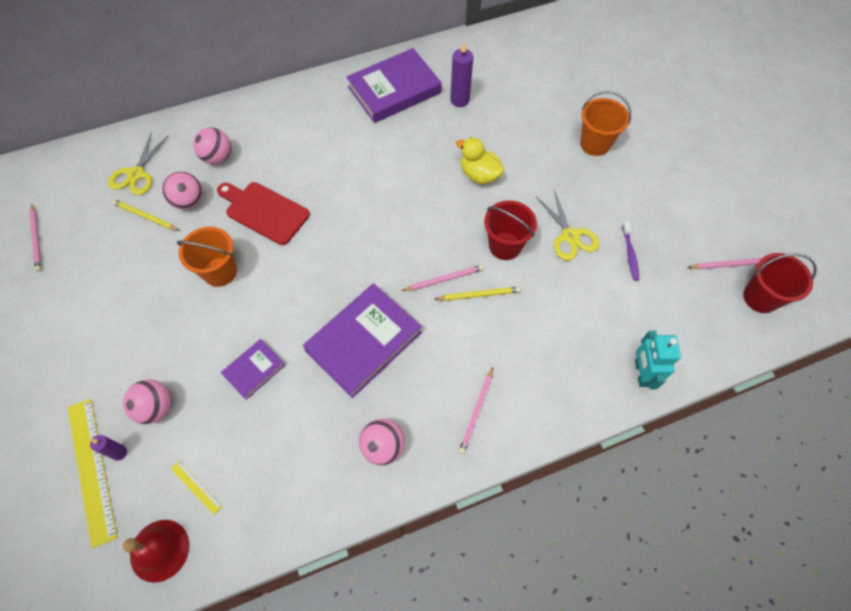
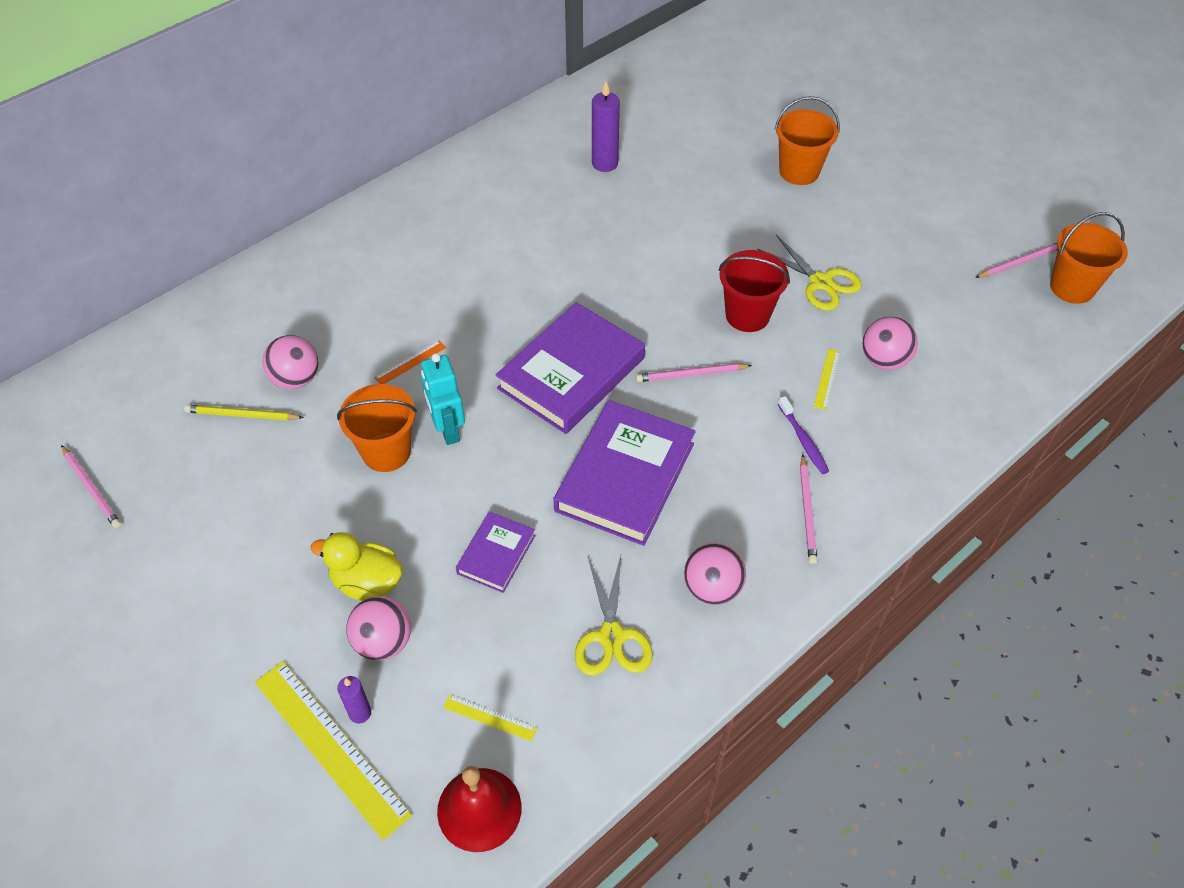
camera: 20 degrees left, 10 degrees down
(136, 174) = (200, 366): yellow scissors -> yellow scissors (611, 636)
(218, 157) = (309, 314): pink ball -> pink ball (884, 360)
(264, 212) = (410, 363): red cutting board -> orange ruler
(394, 90) = (512, 172): purple book -> purple book (571, 373)
(444, 279) = (691, 374): pink pencil -> pink pencil turned 150 degrees counterclockwise
(479, 175) = (674, 243): yellow duck -> yellow duck (367, 582)
(479, 295) = (743, 380): yellow pencil -> none
(538, 313) = (827, 379): none -> yellow ruler
(630, 254) = (902, 283): purple toothbrush -> purple toothbrush (803, 440)
(641, 373) = (980, 408): turquoise robot -> turquoise robot (447, 429)
(760, 297) = (1072, 287): red bucket -> orange bucket

